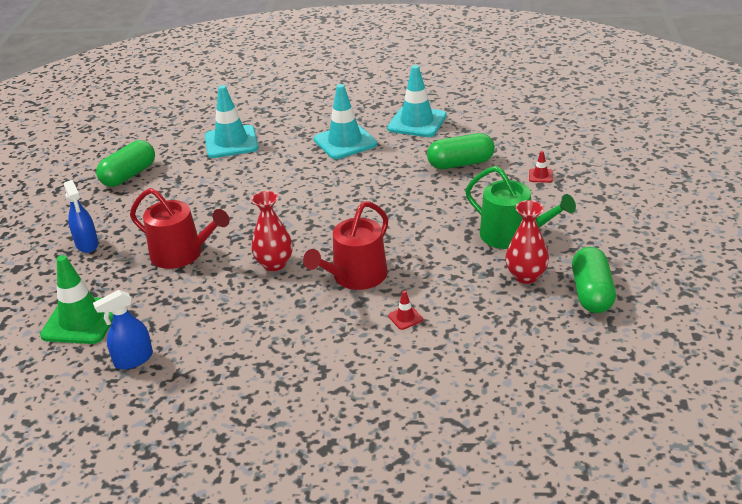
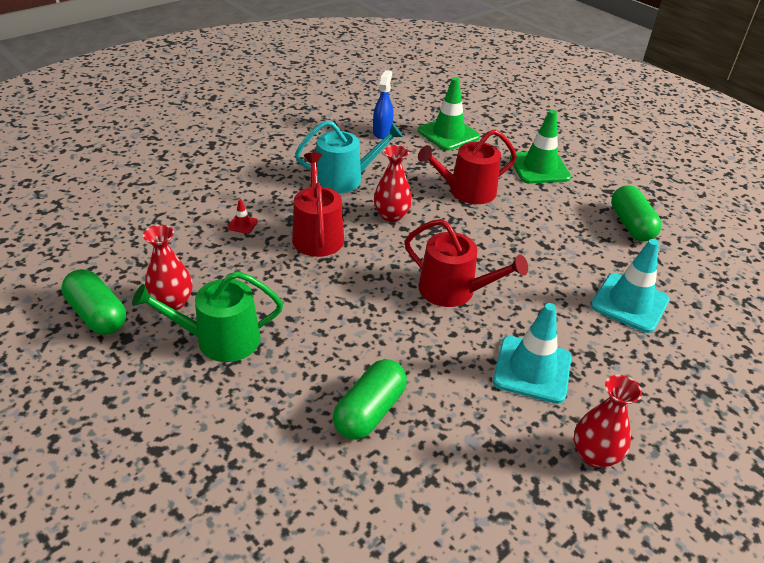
camera: 130 degrees right, 5 degrees up
(87, 244) = (539, 168): blue spray bottle -> green traffic cone
(257, 320) = (345, 179): none -> turquoise watering can
(320, 194) = (453, 291): none -> red watering can
(374, 106) = (594, 455): none -> red vase
(417, 122) = (505, 457): turquoise traffic cone -> none
(540, 176) = (257, 446): red traffic cone -> none

